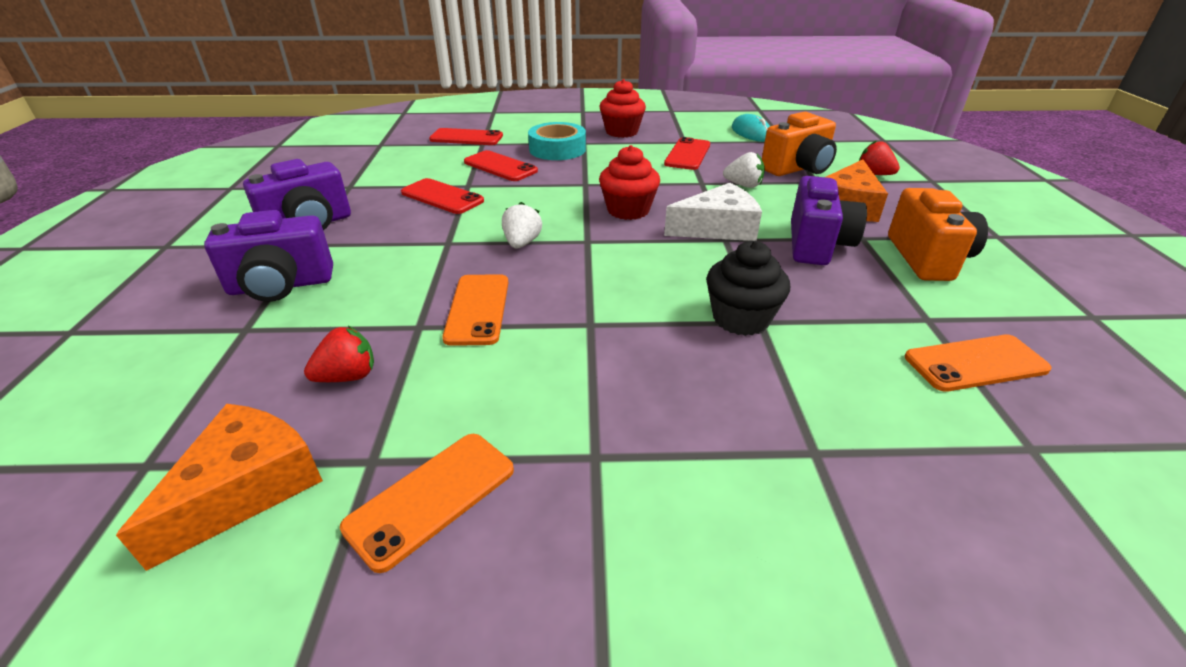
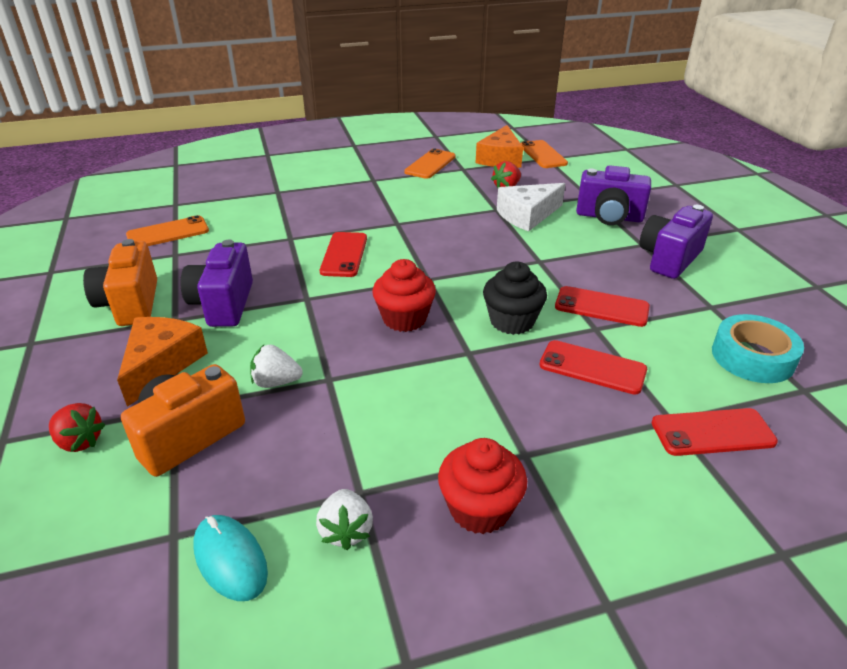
camera: 165 degrees right, 0 degrees up
(281, 286) = (609, 217): purple camera -> purple camera turned 135 degrees counterclockwise
(478, 309) = (471, 221): orange phone -> orange phone (542, 155)
(522, 243) = (480, 268): white strawberry -> white strawberry (346, 531)
(557, 149) = (551, 424): turquoise tape -> turquoise tape (752, 357)
(687, 154) = (351, 447): red phone -> red phone (344, 255)
(718, 228) = (313, 310): white cheese -> white cheese (527, 215)
(741, 319) = (302, 238): black cupcake -> black cupcake (512, 321)

